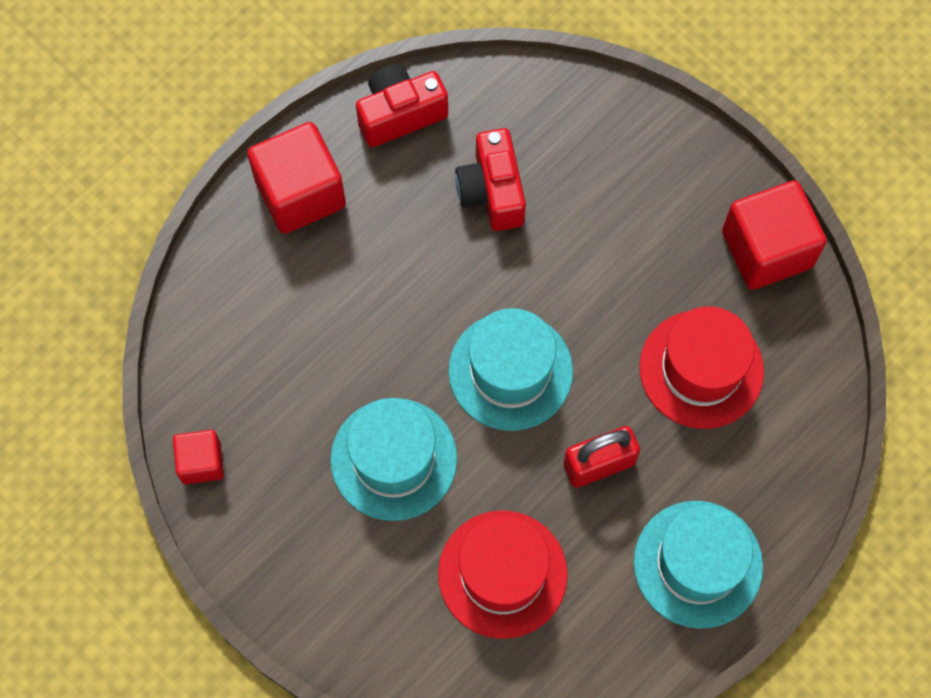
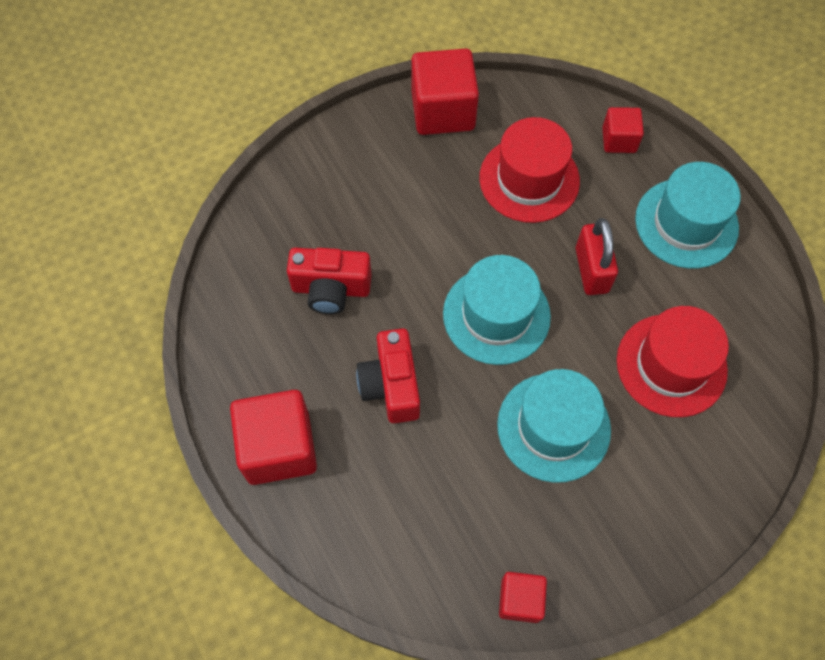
camera: 75 degrees left, 5 degrees down
(400, 114) = (232, 344): red camera -> red camera (391, 385)
(794, 463) = (619, 140): none -> red cube

